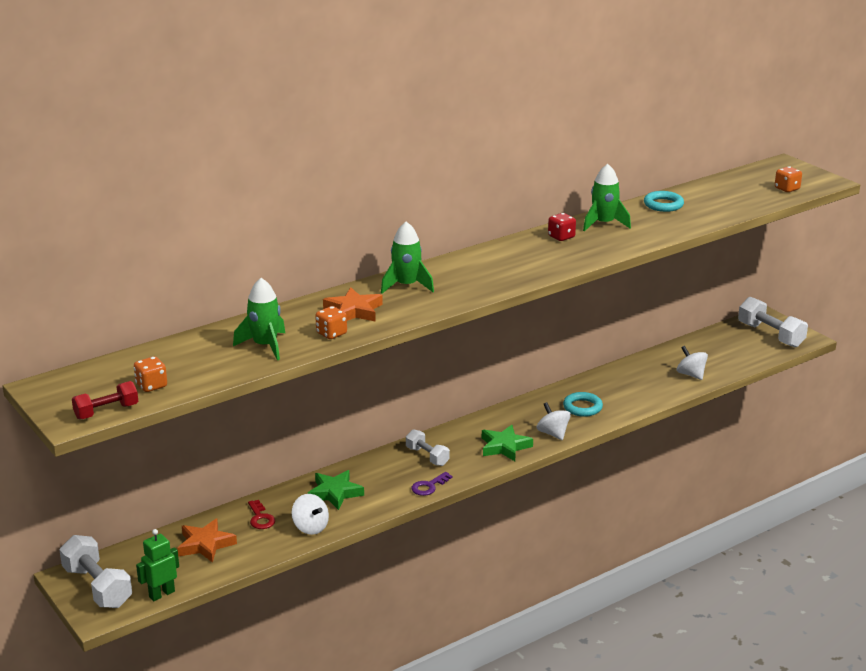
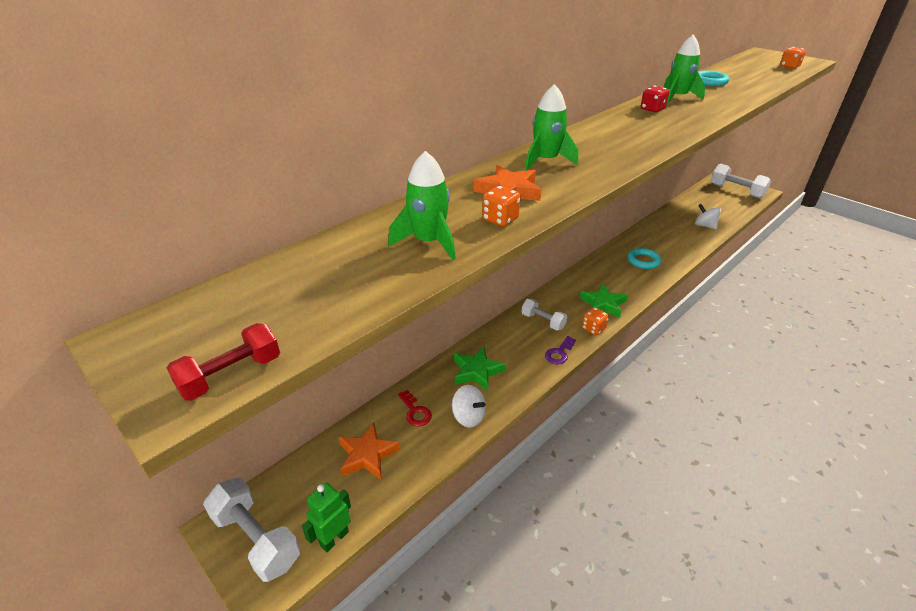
camera: 10 degrees left, 10 degrees up
(151, 386) = (294, 318): orange dice -> orange dice (593, 329)
(553, 433) = (634, 287): white spinning top -> none

